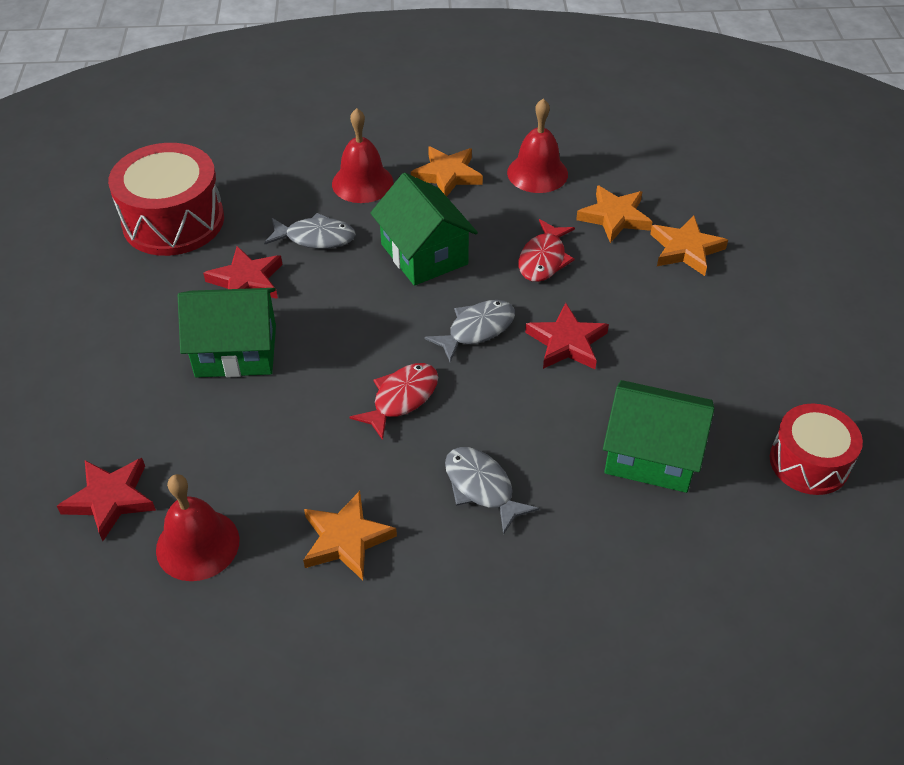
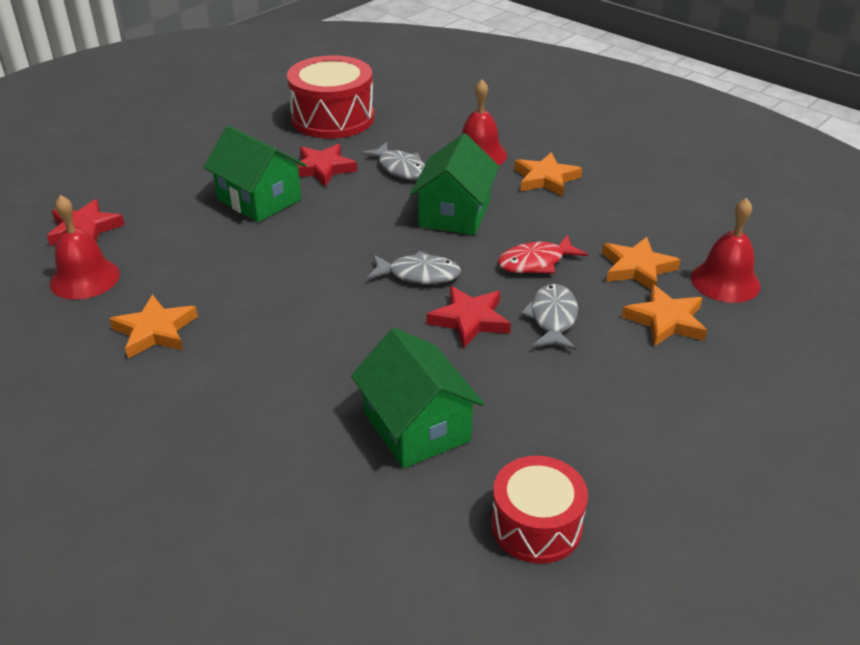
camera: 45 degrees right, 10 degrees down
(401, 399) = (308, 281): red fish -> none
(482, 487) = (273, 362): grey fish -> grey fish (552, 318)
(537, 173) = (617, 210): red bell -> red bell (725, 281)

